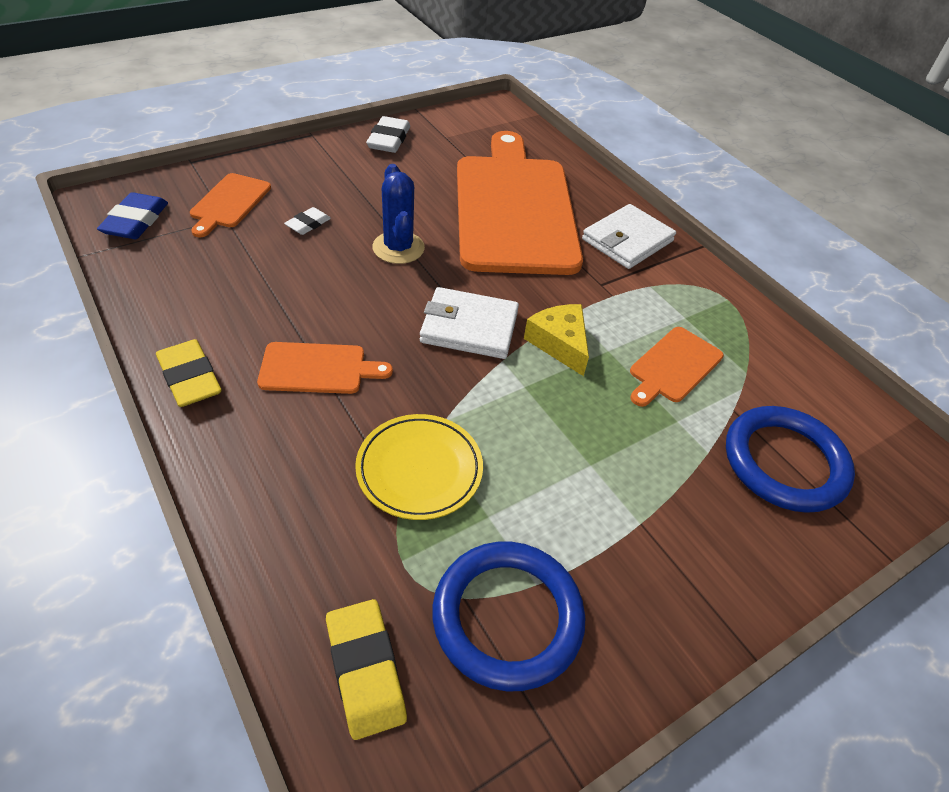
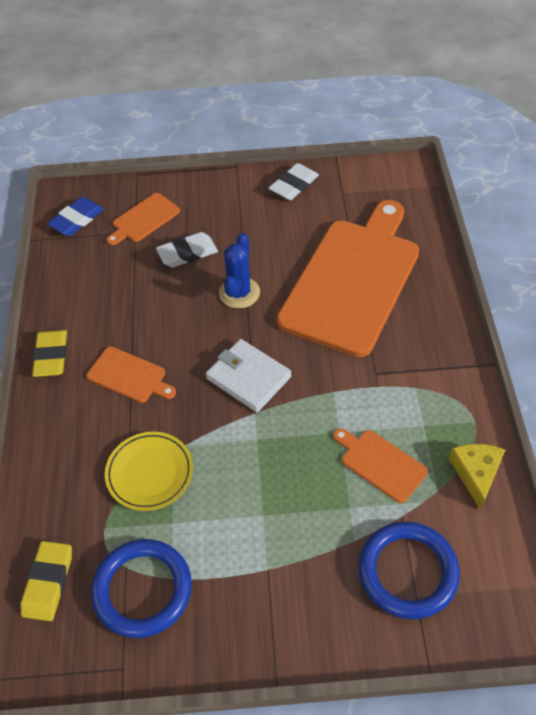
camera: 35 degrees right, 5 degrees up
(308, 224) = (187, 253): white eraser -> white eraser, size x1.64
(559, 343) = (306, 414): yellow cheese -> yellow cheese (476, 474)
(627, 240) = (428, 339): white wallet -> none
(673, 366) = (381, 463): orange cutting board -> orange cutting board turned 60 degrees clockwise

